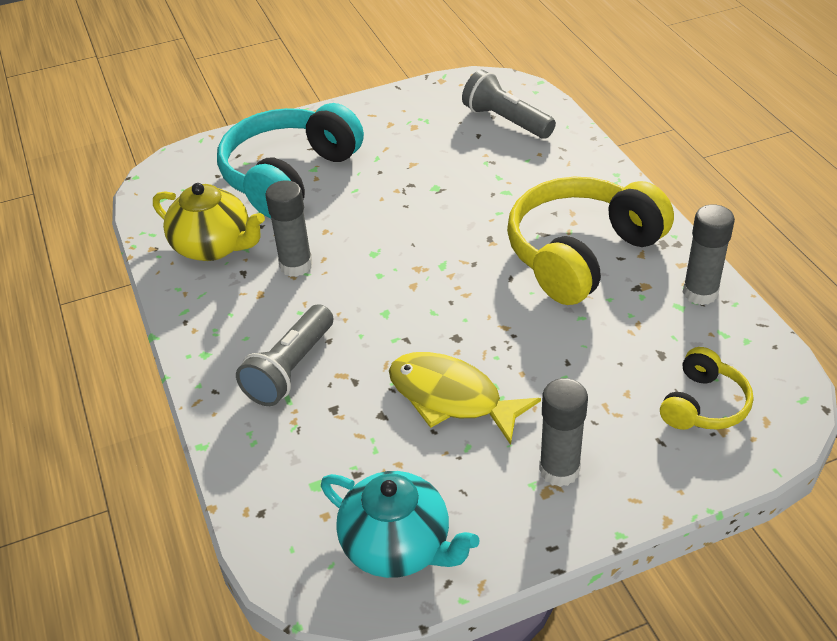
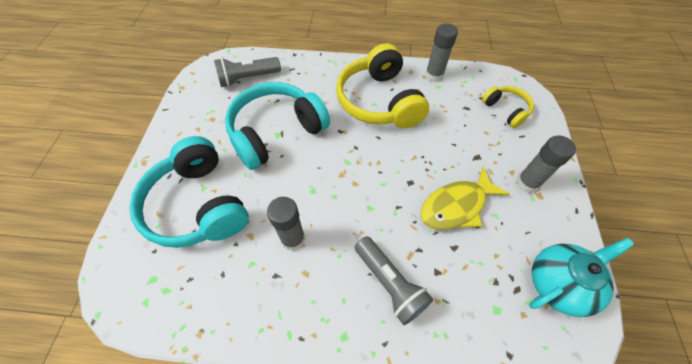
camera: 65 degrees left, 15 degrees up
(214, 246) = (233, 285): yellow teapot -> none
(437, 185) = (276, 132): none -> turquoise headphones

